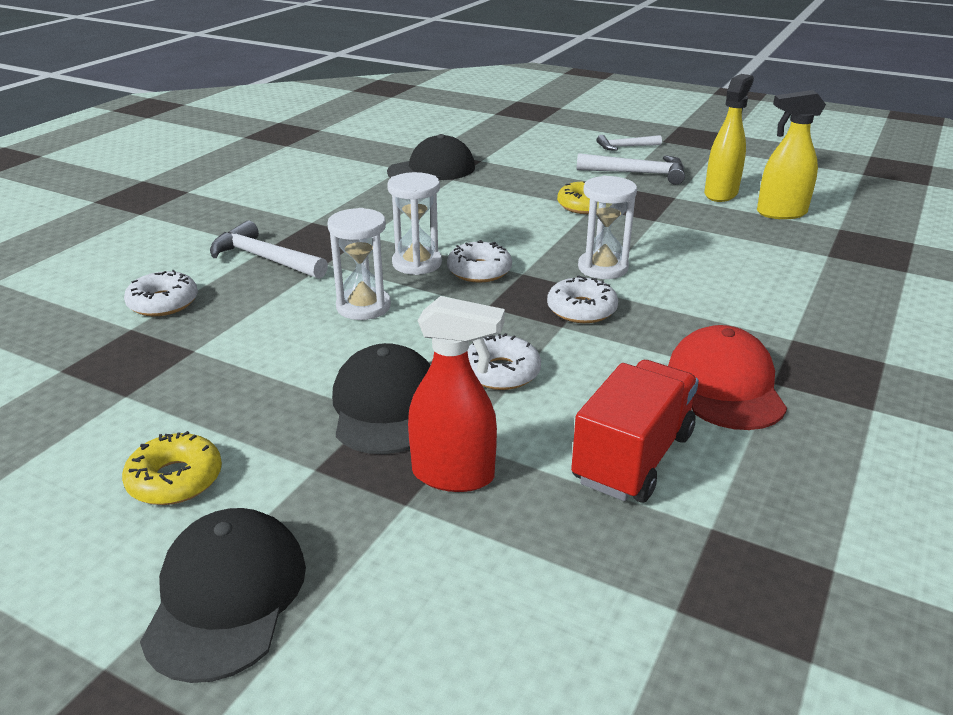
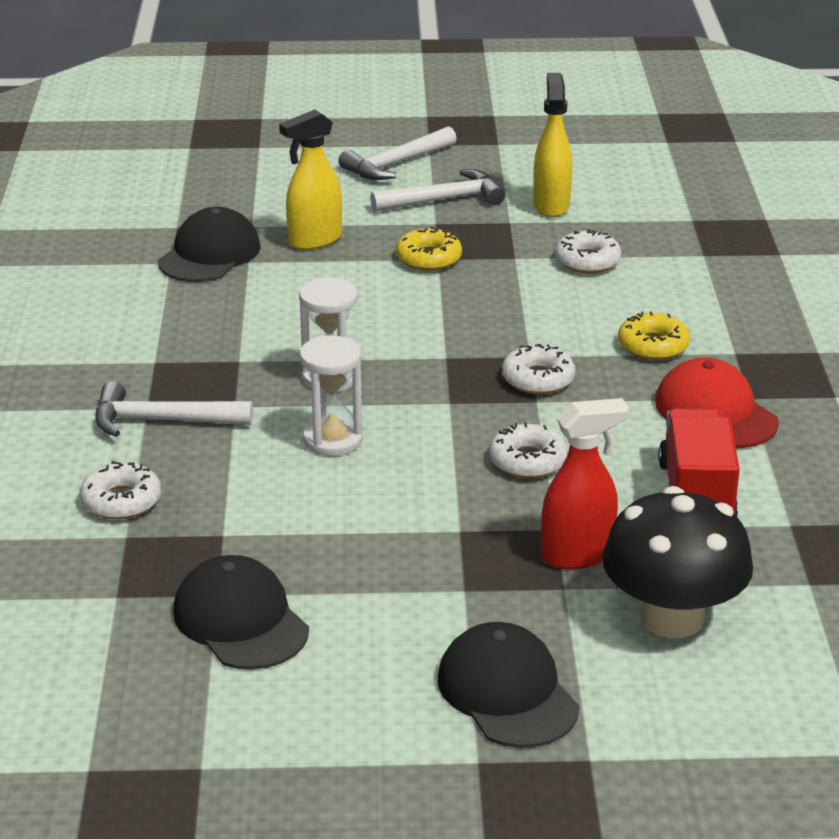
camera: 30 degrees left, 0 degrees up
(175, 479) = (361, 638): yellow donut -> yellow donut (653, 346)
(386, 406) = (463, 522): black cap -> black cap (240, 621)
(479, 271) = (402, 367): white donut -> white donut (587, 261)
(480, 584) = (672, 618): none -> black mushroom
(602, 268) = (516, 329): white hourglass -> none
(625, 147) = (396, 164): white hammer -> white hammer, size x1.57
(781, 213) = (626, 215): yellow spray bottle -> yellow spray bottle (314, 240)

